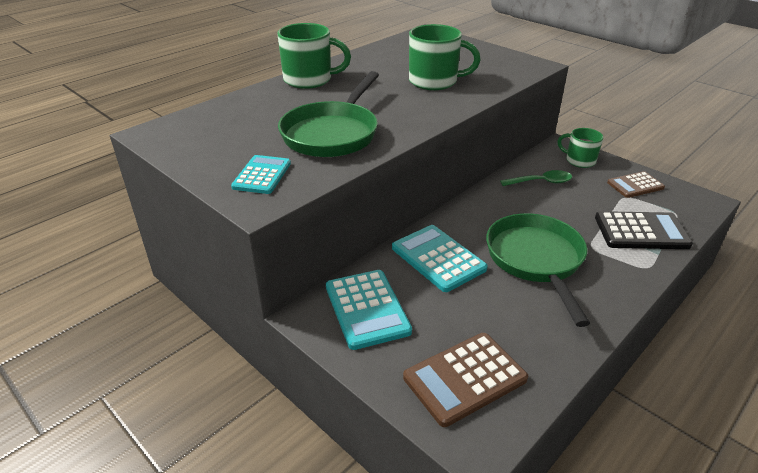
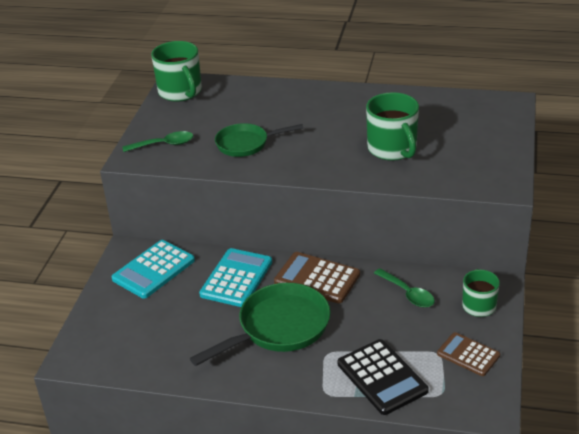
camera: 60 degrees right, 0 degrees up
(262, 175) = (164, 144): turquoise calculator -> green spoon
(309, 80) = (325, 95): green mug -> green mug (180, 92)
(332, 133) = (246, 144): green pan -> green pan, size x0.64
(464, 378) = (121, 336): brown calculator -> brown calculator (317, 278)

